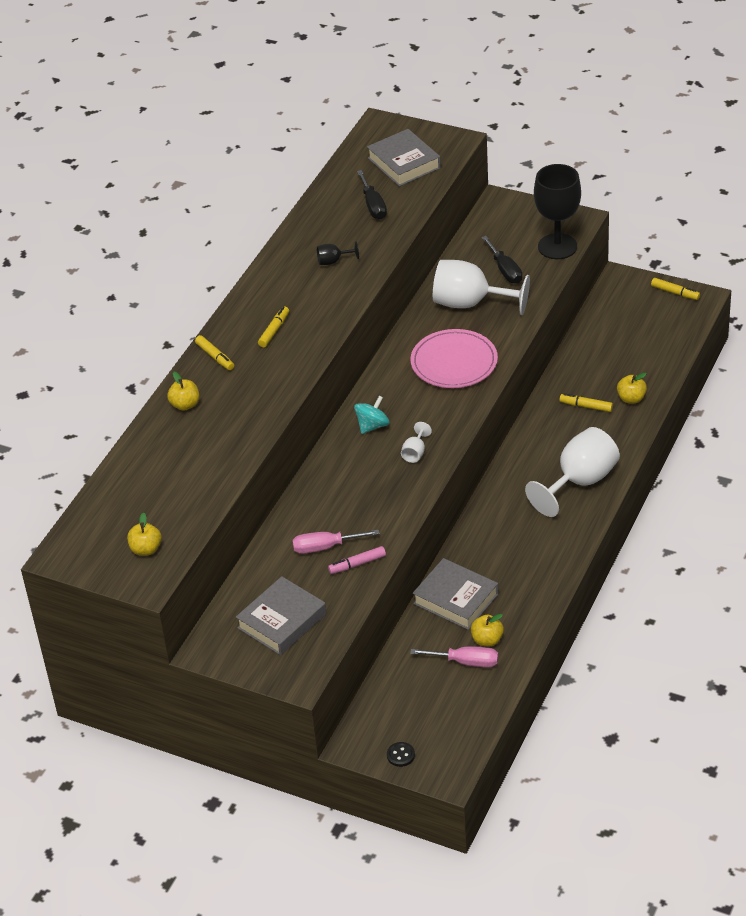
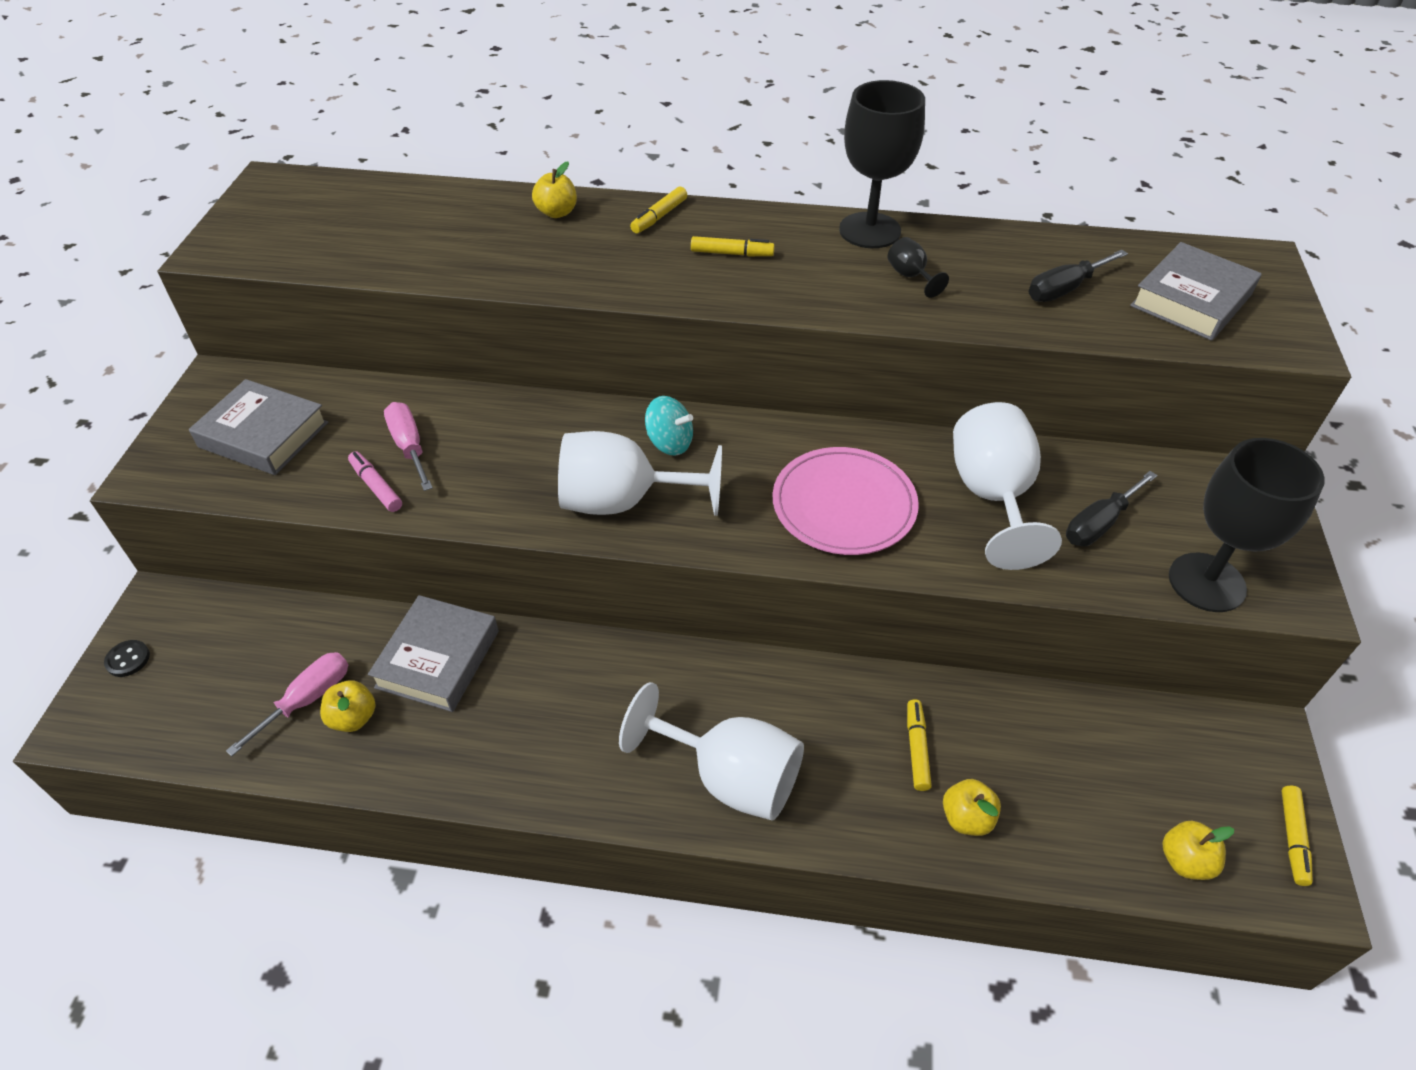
camera: 70 degrees right, 5 degrees up
(146, 549) = (276, 237): yellow apple -> yellow apple (1185, 861)
(277, 267) = (869, 230): none -> black goblet
(415, 453) = (623, 501): white goblet -> white goblet, size x2.31
(466, 662) = (307, 700): pink screwdriver -> pink screwdriver turned 135 degrees counterclockwise

